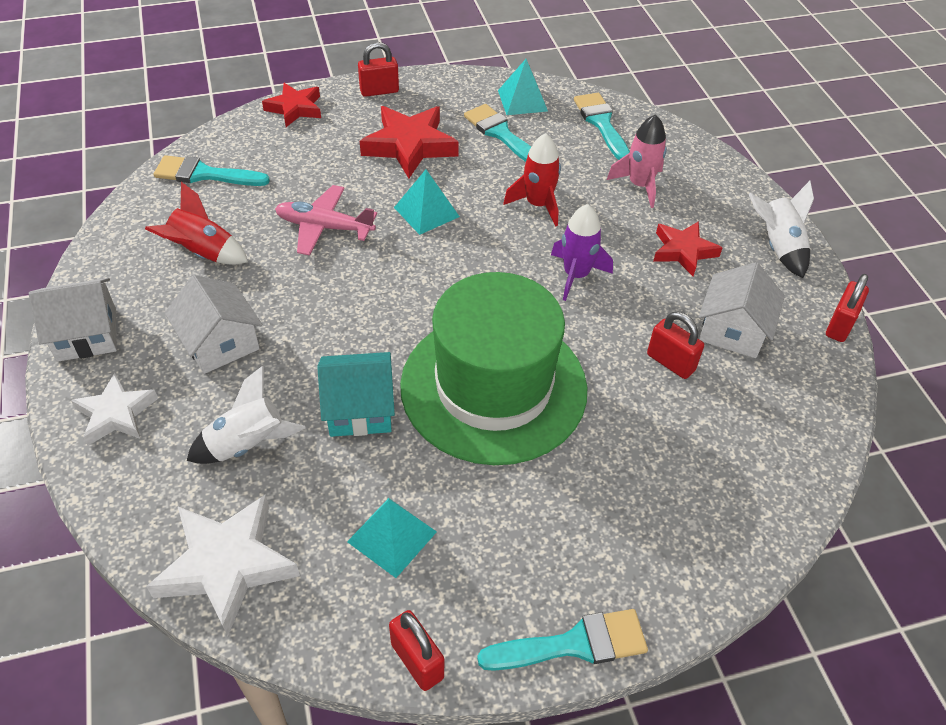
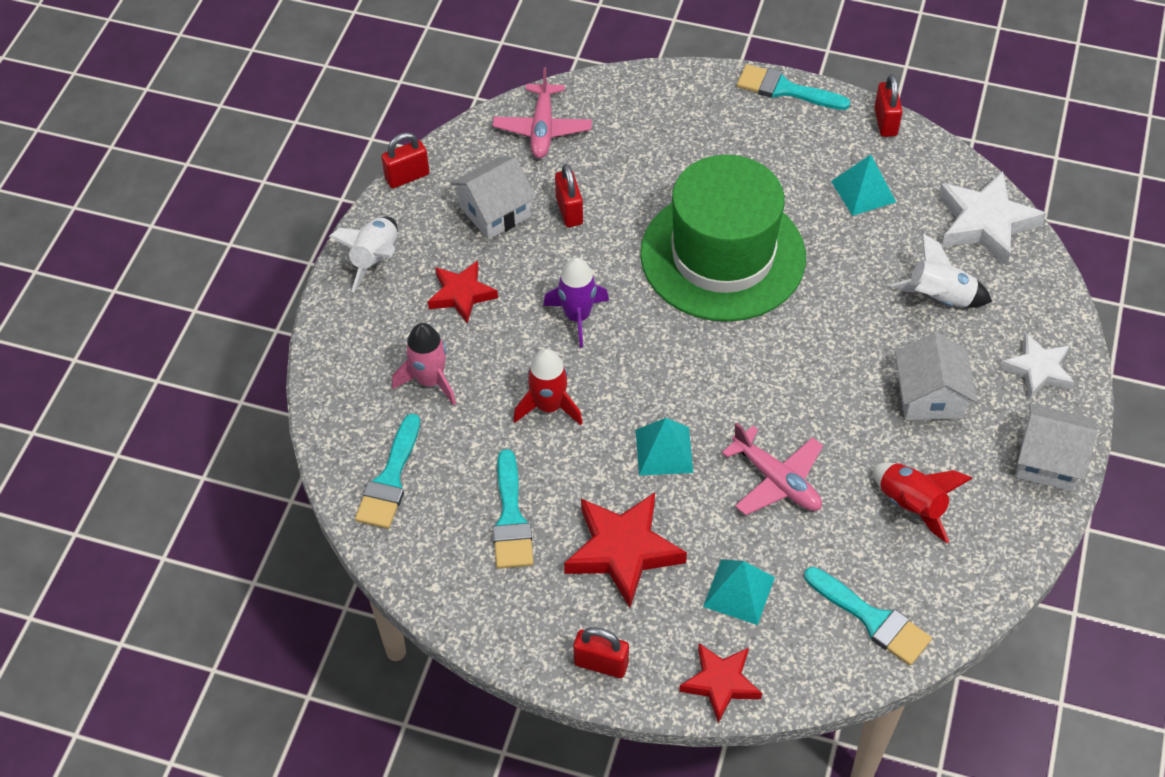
camera: 145 degrees left, 5 degrees up
(359, 409) = (839, 286): turquoise house -> none
(522, 100) = (445, 559): turquoise pyramid -> turquoise pyramid (739, 591)
(782, 437) = (542, 129): none -> pink plane

